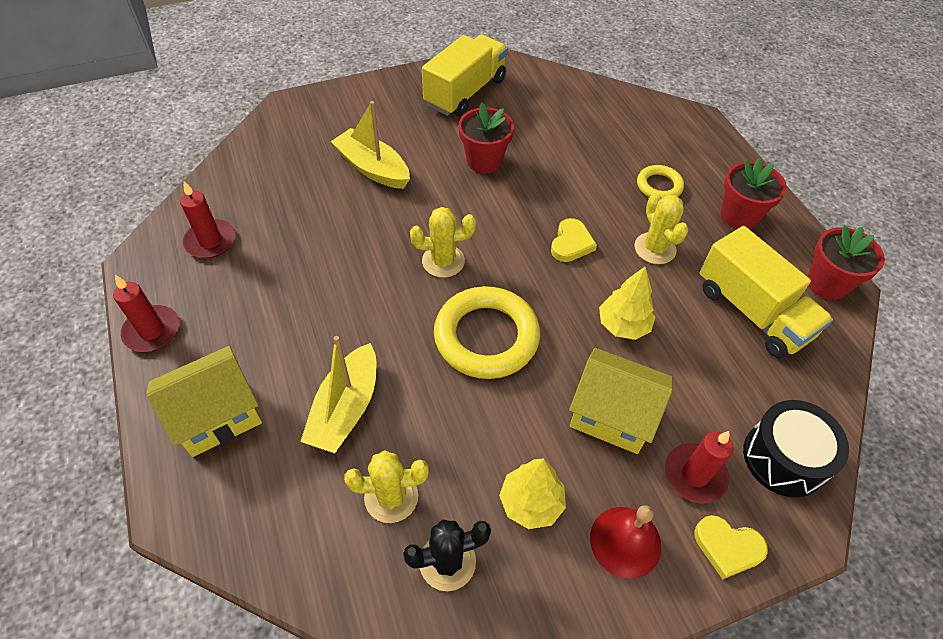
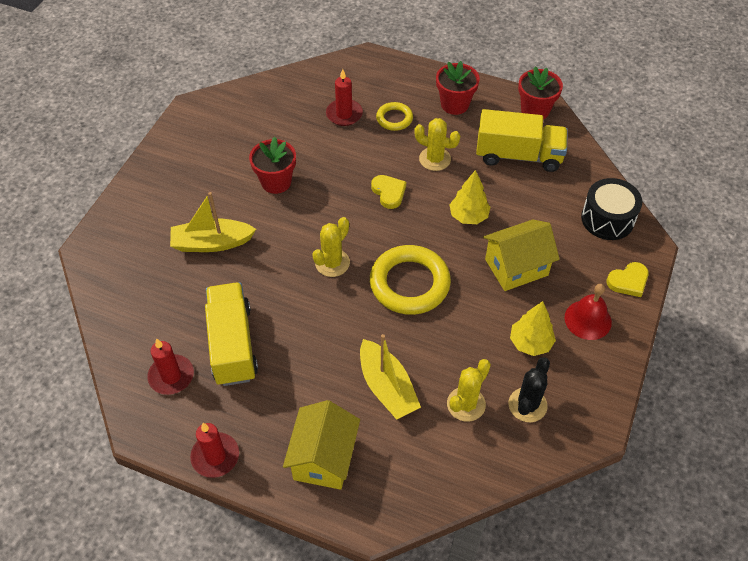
camera: 45 degrees left, 0 degrees up
(465, 92) = (203, 144): yellow truck -> yellow truck (232, 344)
(695, 475) = (581, 261): red candle -> red candle (344, 114)

